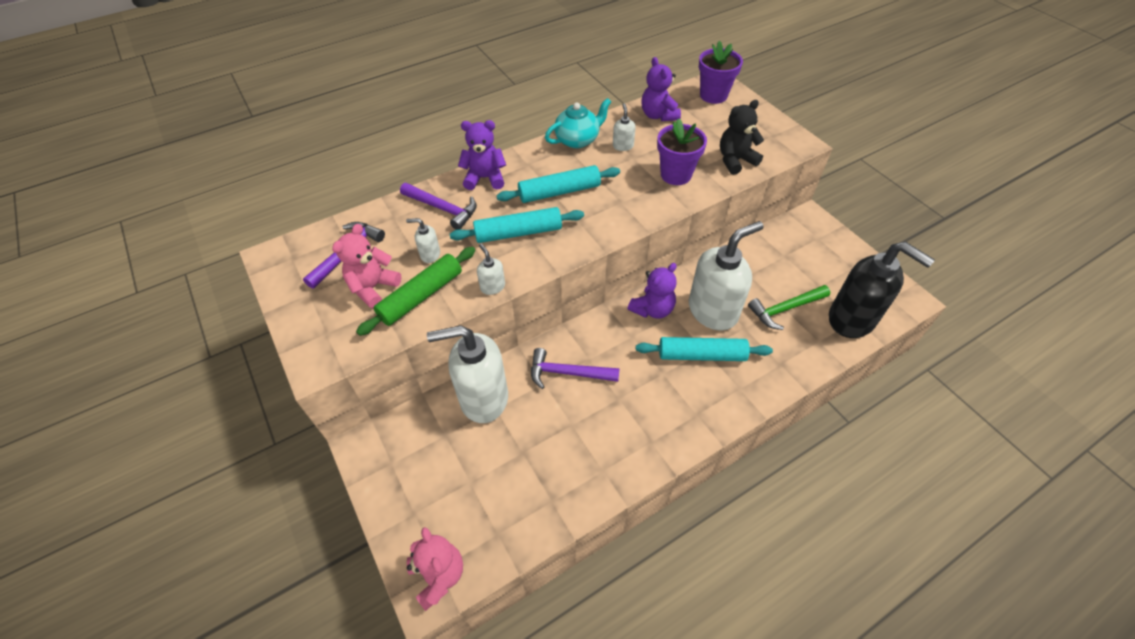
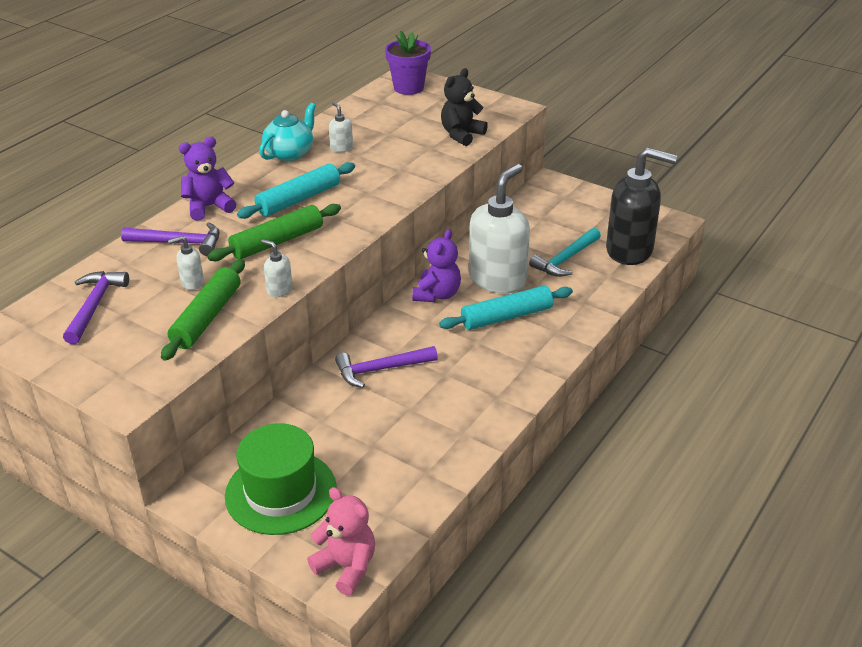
camera: 25 degrees left, 15 degrees down
(373, 287) = (147, 325): pink teddy bear -> none
(428, 470) = (281, 492): none -> green hat
(483, 398) = (302, 416): white soap dispenser -> none
(518, 233) = (277, 242): turquoise rolling pin -> green rolling pin
(658, 115) = (362, 115): purple teddy bear -> none
(676, 175) = (410, 159): purple flower pot -> none
(785, 309) = (566, 259): green hammer -> turquoise hammer

